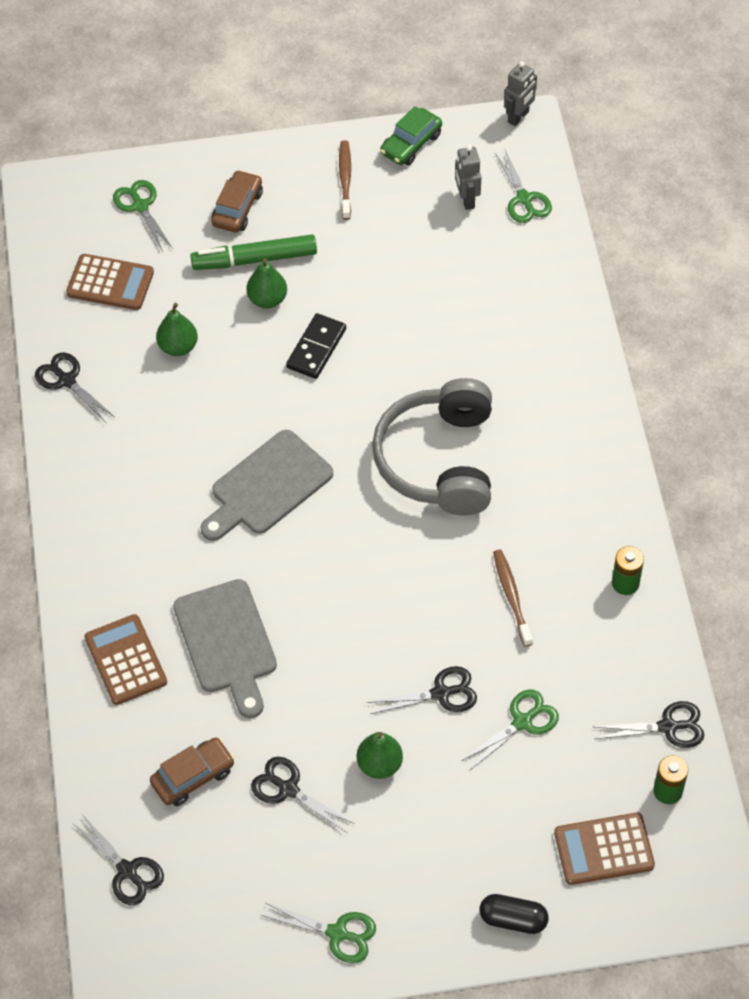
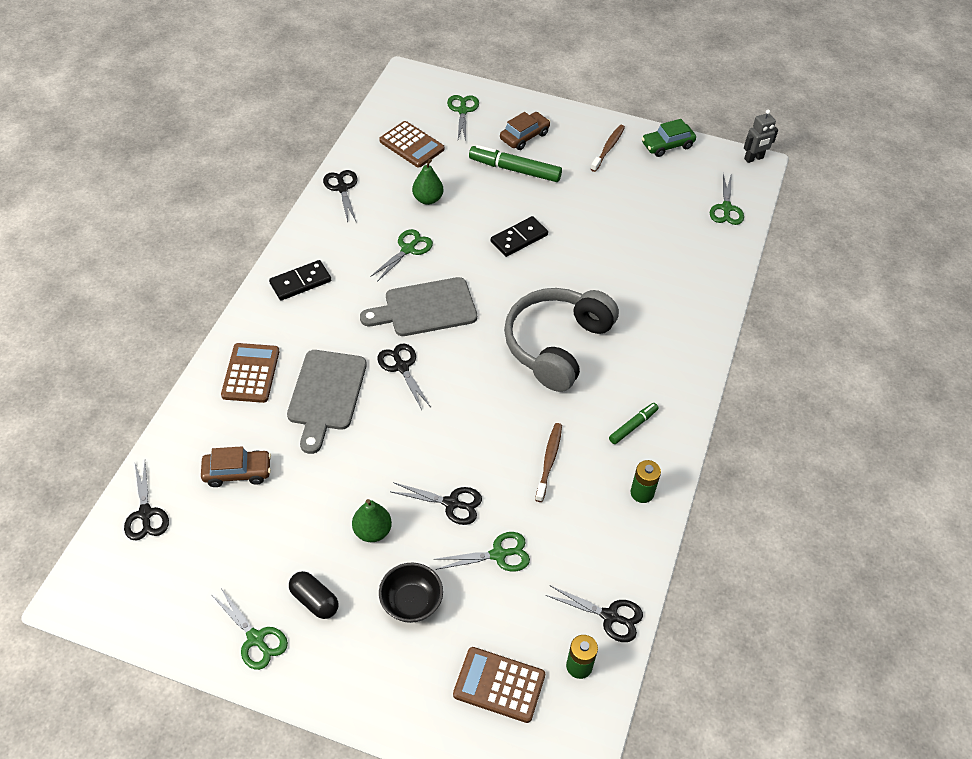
camera: 25 degrees right, 5 degrees down
(103, 524) = (300, 282): none -> black domino
(198, 423) = (408, 249): none -> green scissors
(267, 299) = (506, 196): green pear -> none
(288, 789) = (296, 515): black scissors -> black scissors (402, 367)
(466, 199) = (684, 192): grey robot -> none
(467, 815) = (411, 602): none -> black bowl
(513, 919) = (392, 701): black capsule -> black capsule (314, 600)
(574, 514) = (633, 426): none -> green marker

